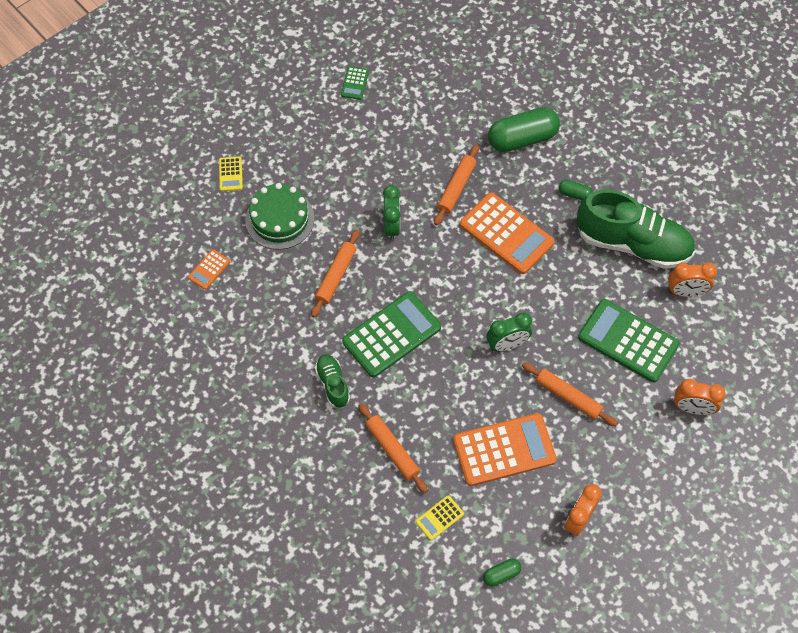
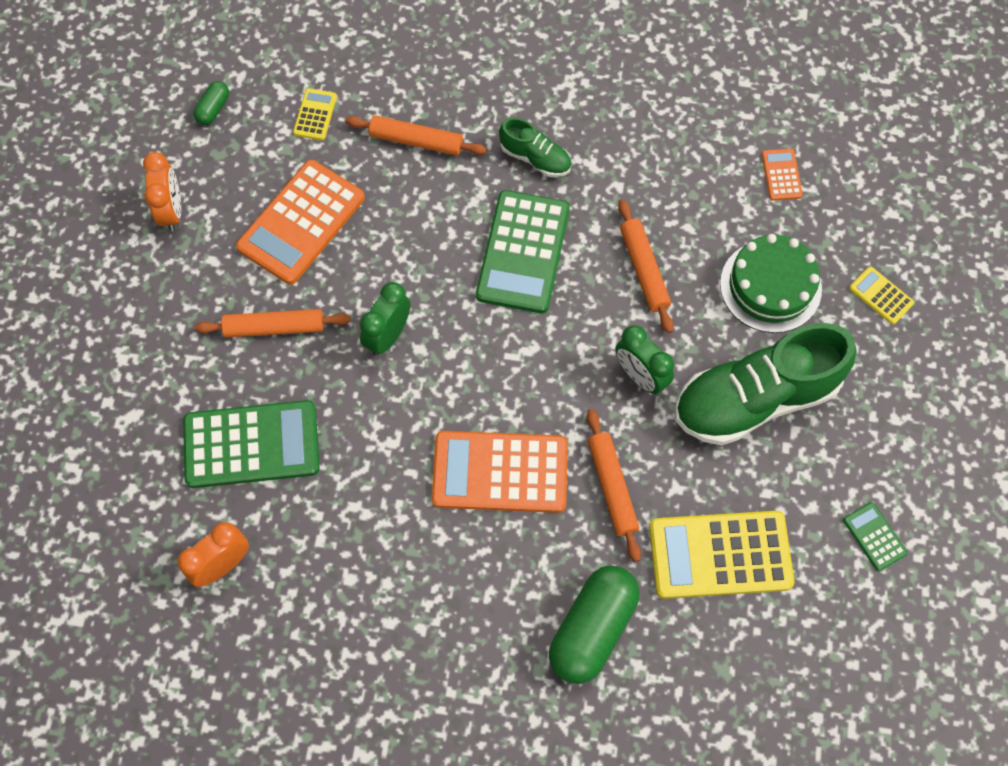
camera: 140 degrees right, 5 degrees up
(433, 125) = (720, 555): none -> yellow calculator
(574, 194) = (460, 597): green capsule -> none
(632, 244) = (334, 582): green shoe -> green shoe (755, 398)
(692, 408) = (122, 418): orange clock -> none

